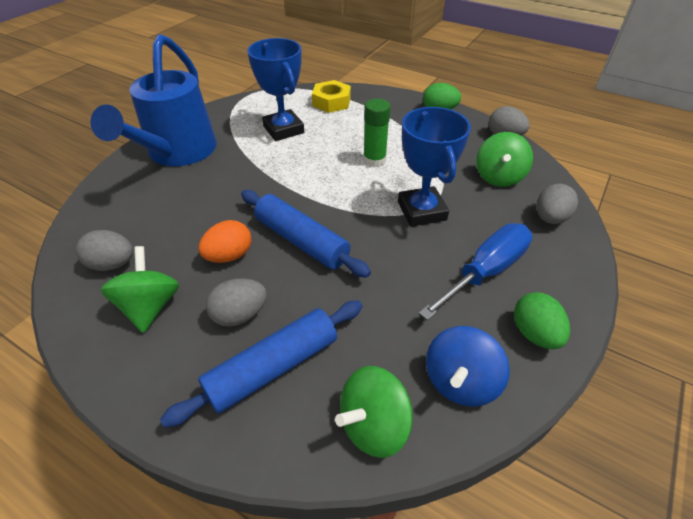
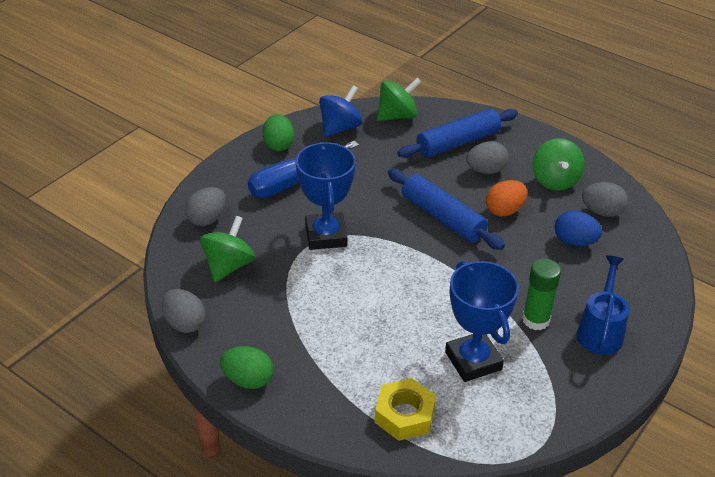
camera: 175 degrees left, 5 degrees down
(163, 225) = (574, 242): none -> blue egg
(177, 153) = (600, 331): blue watering can -> blue watering can, size x0.55
(374, 160) = (360, 300): green glue stick -> green glue stick (536, 320)

